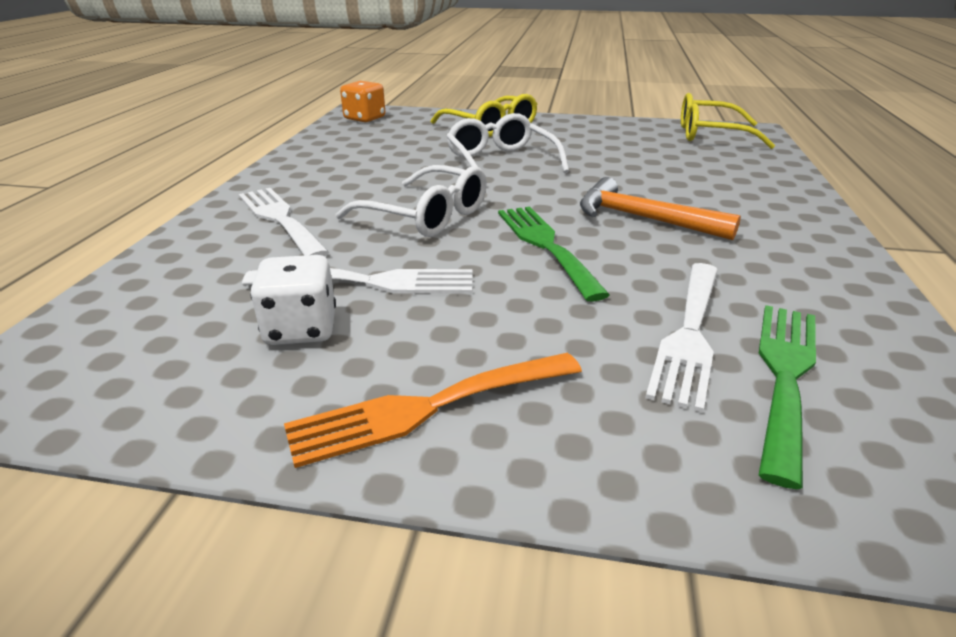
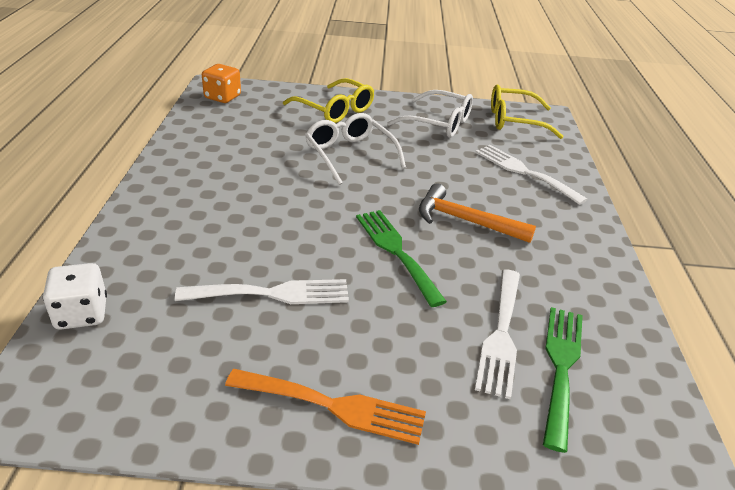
camera: 10 degrees left, 5 degrees up
(279, 219) = (182, 227): white fork -> white fork (524, 172)
(301, 329) = (231, 341): white dice -> white dice (81, 314)
(425, 216) = (299, 221): white glasses -> white glasses (438, 123)
(426, 408) = (334, 406): orange fork -> orange fork turned 135 degrees counterclockwise

